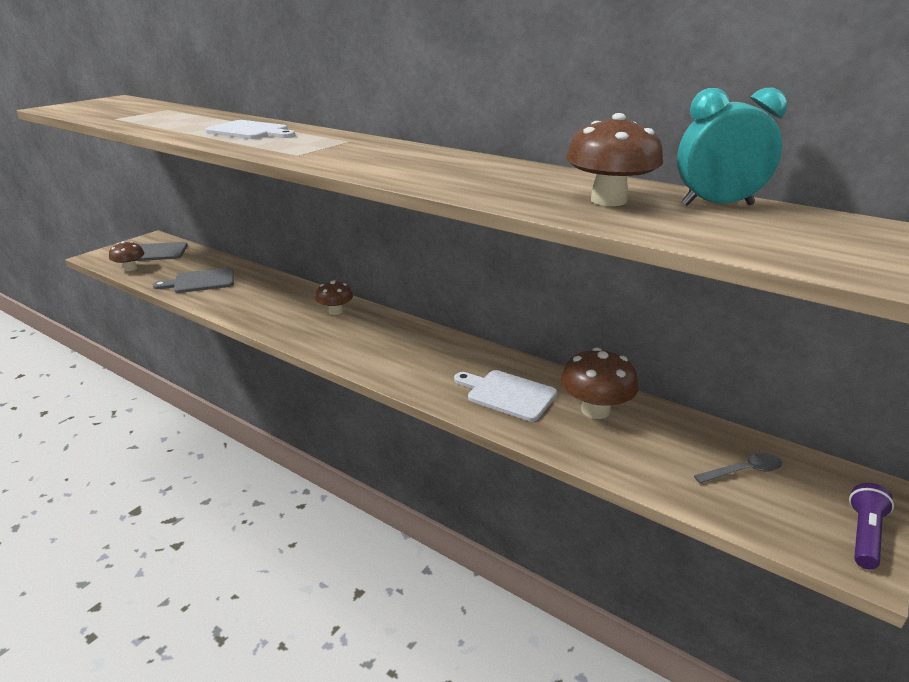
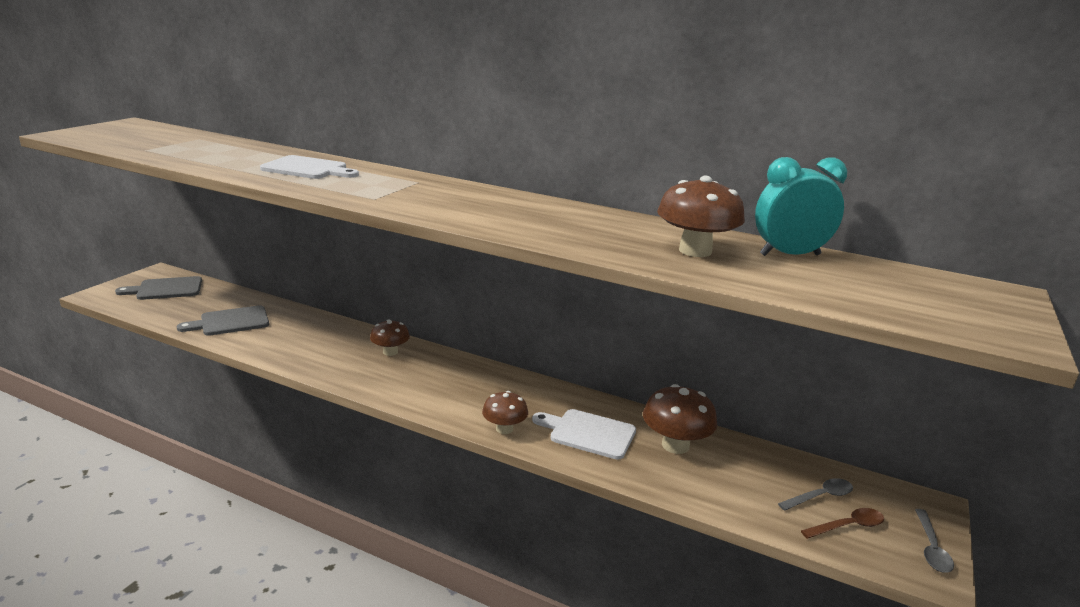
camera: 10 degrees left, 5 degrees down
(130, 268) = (143, 308): brown mushroom -> brown mushroom (504, 429)
(769, 504) = (848, 526): none -> brown spoon
(864, 535) = (931, 548): purple flashlight -> grey spoon

